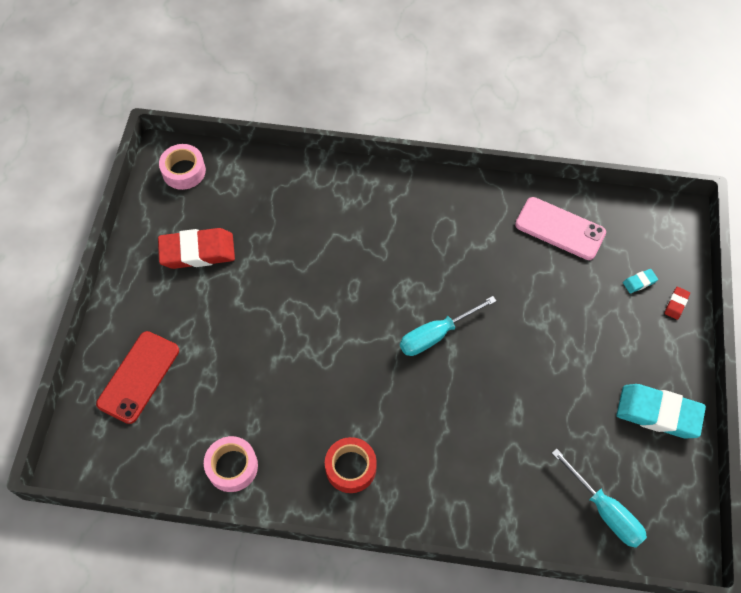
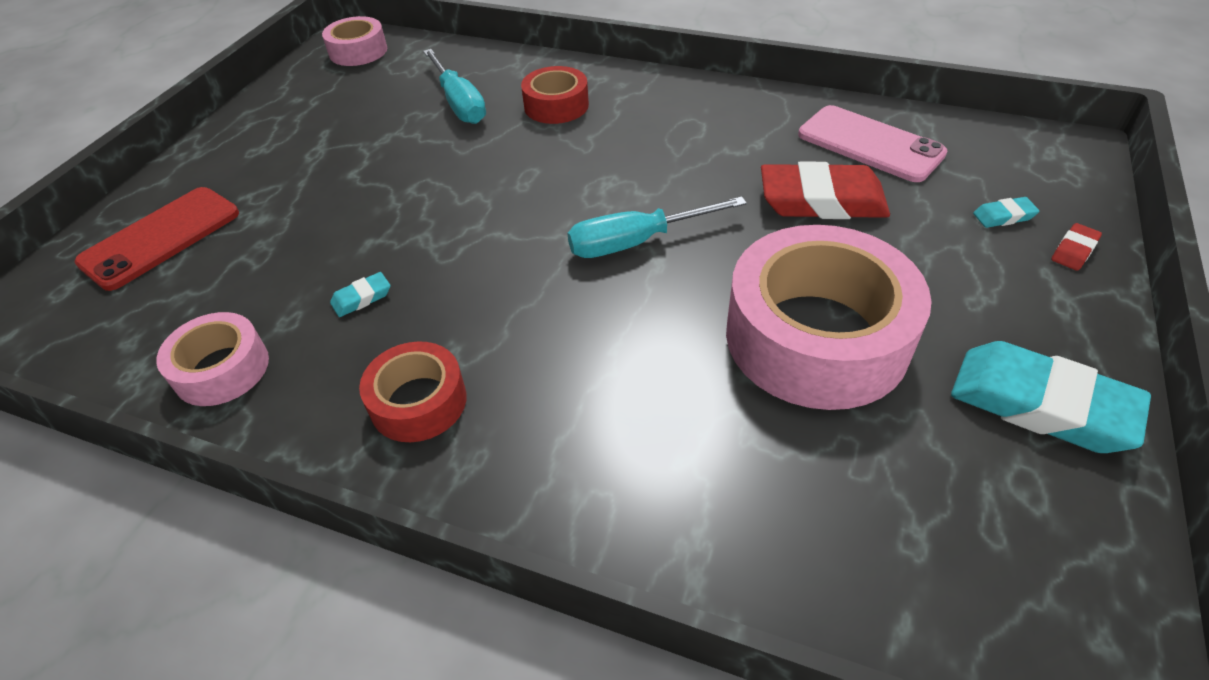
camera: 15 degrees right, 15 degrees down
(197, 251) = (329, 120): red eraser -> red eraser (822, 200)
(289, 403) = (362, 298): none -> turquoise eraser
(351, 216) = (556, 105): none -> red tape
(547, 389) = (816, 337): none -> pink tape
(605, 510) = (914, 563): turquoise screwdriver -> turquoise screwdriver (459, 103)

